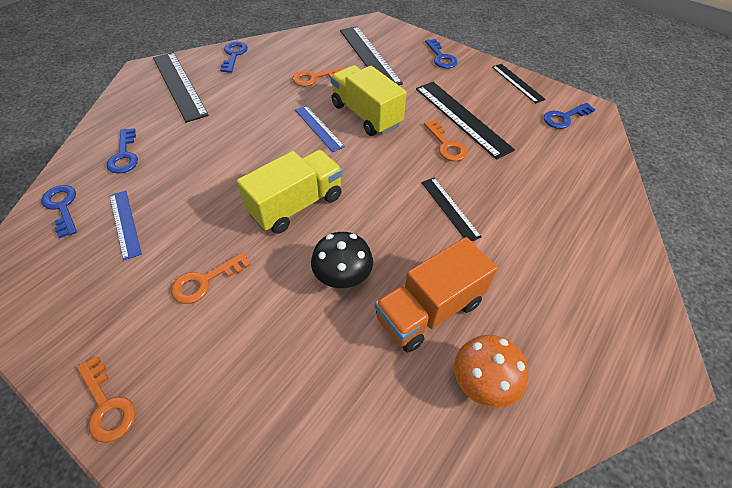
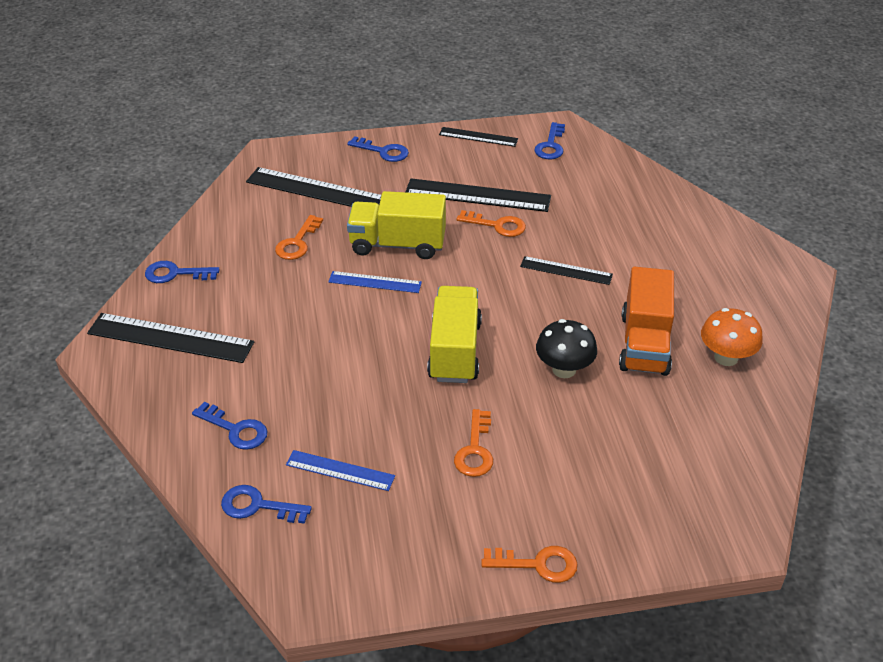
camera: 45 degrees left, 10 degrees down
(234, 55) = (175, 274): blue key -> blue key turned 45 degrees counterclockwise

